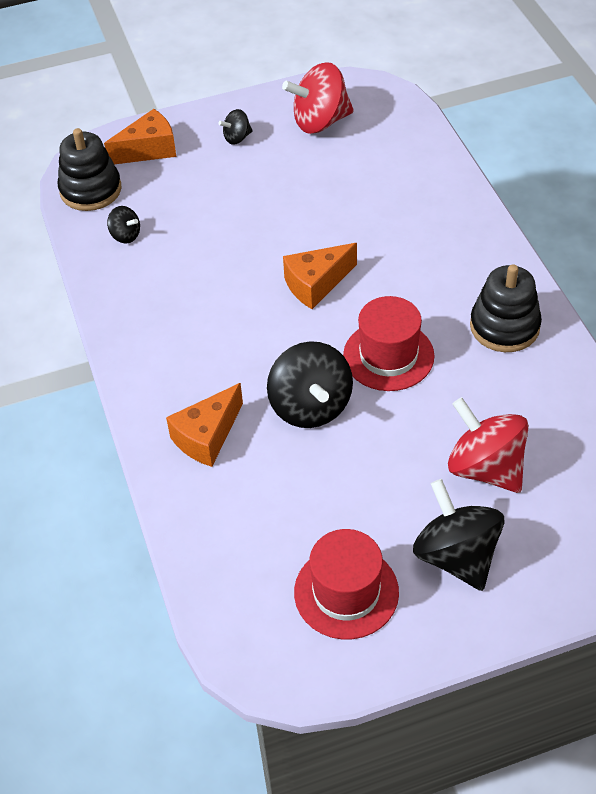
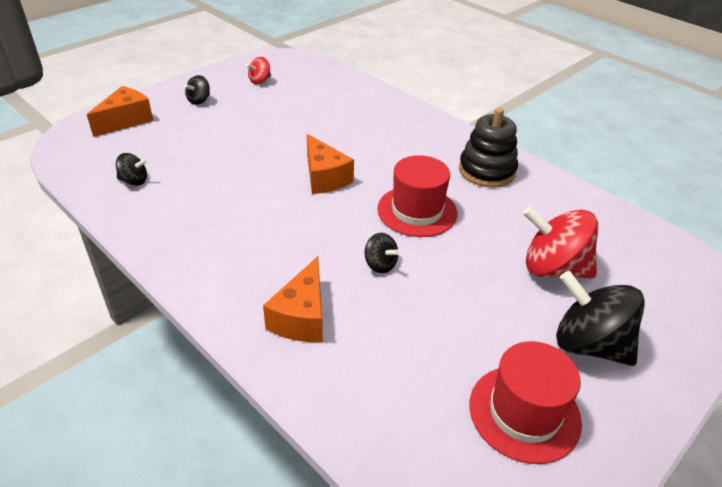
camera: 30 degrees left, 10 degrees down
(90, 190) = (84, 156): black stacking toy -> none
(310, 406) = (380, 265): black spinning top -> black spinning top, size x0.49
(316, 284) = (324, 177): orange cheese -> orange cheese turned 60 degrees counterclockwise
(320, 122) = (260, 81): red spinning top -> red spinning top, size x0.49

